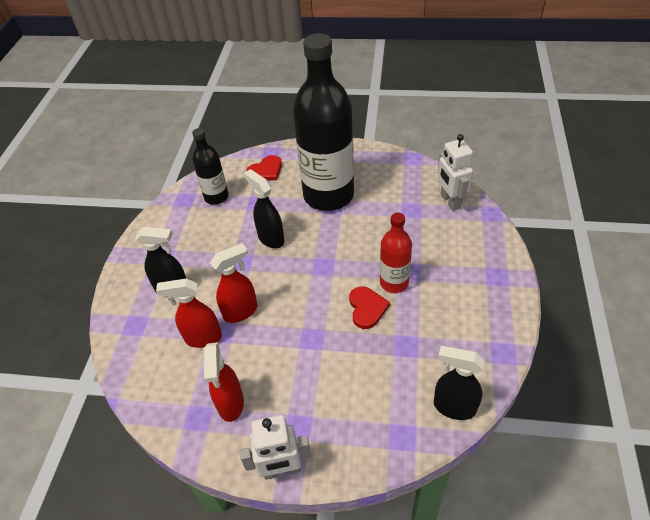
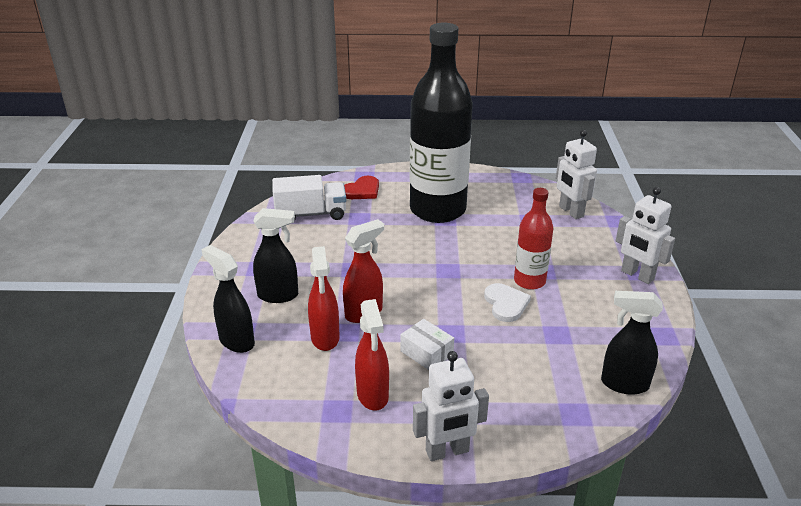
camera: 10 degrees left, 15 degrees down
(202, 338) = (325, 338): red spray bottle -> red spray bottle turned 90 degrees counterclockwise
(216, 197) = (311, 214): black bottle -> white truck
(271, 238) = (382, 248): black spray bottle -> black spray bottle (236, 341)
(286, 360) = (426, 353): none -> white box
(367, 308) = (506, 304): red heart -> white heart
(495, 280) = (637, 275): none -> white robot

